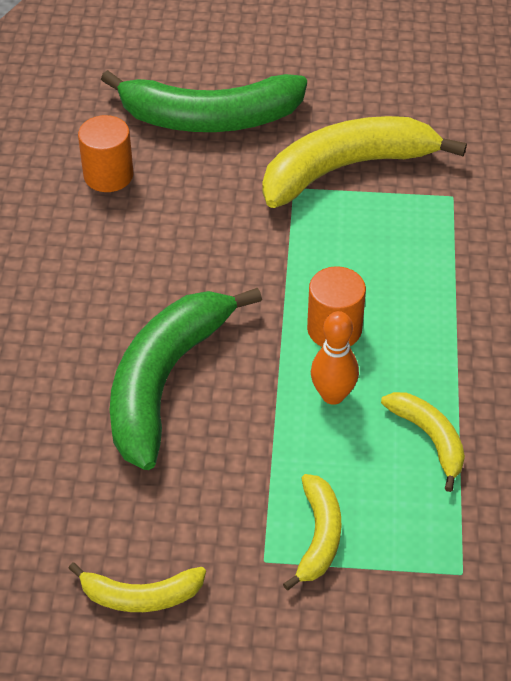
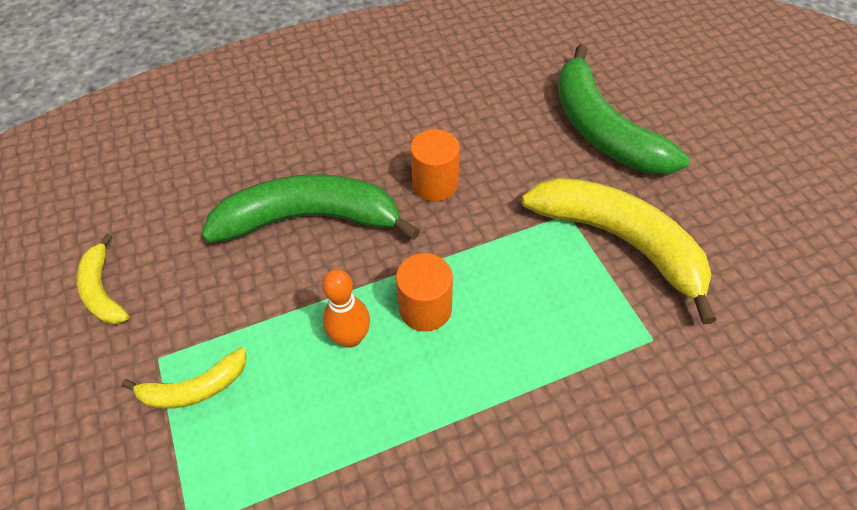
camera: 65 degrees right, 5 degrees up
(108, 175) = (494, 100): orange cylinder -> orange cylinder (435, 184)
(430, 439) = (336, 437): yellow banana -> none

